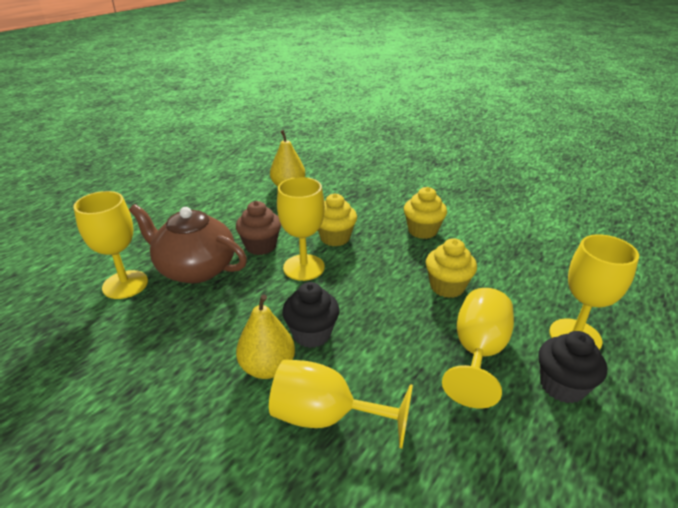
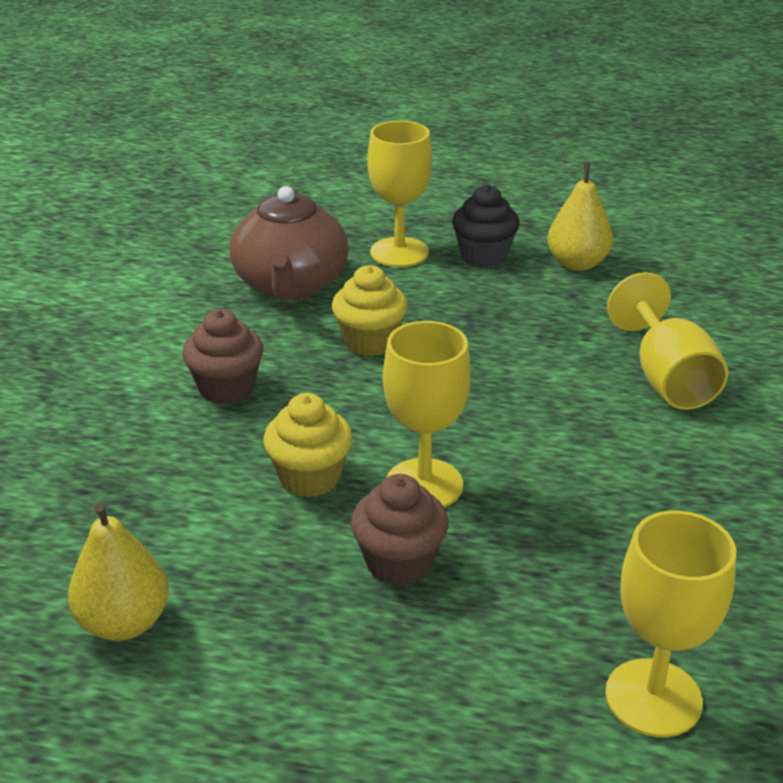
camera: 115 degrees left, 0 degrees up
(195, 269) = (531, 620): brown teapot -> brown teapot (291, 285)
(267, 367) = (650, 443): yellow pear -> yellow pear (577, 264)
(312, 334) = (561, 427): black cupcake -> none
(422, 231) = (226, 388): yellow cupcake -> brown cupcake
(478, 352) = (479, 304): yellow goblet -> none

